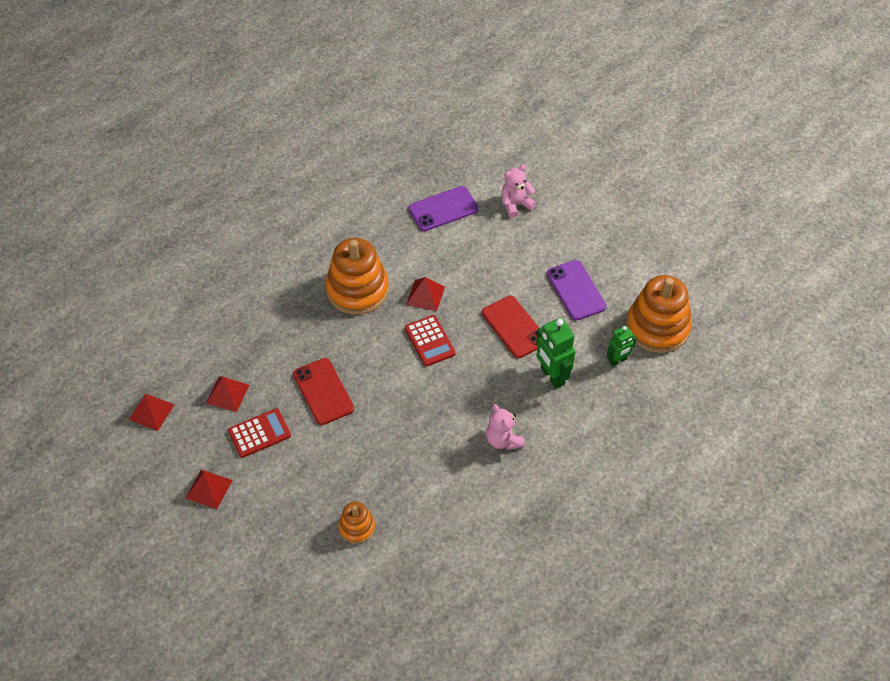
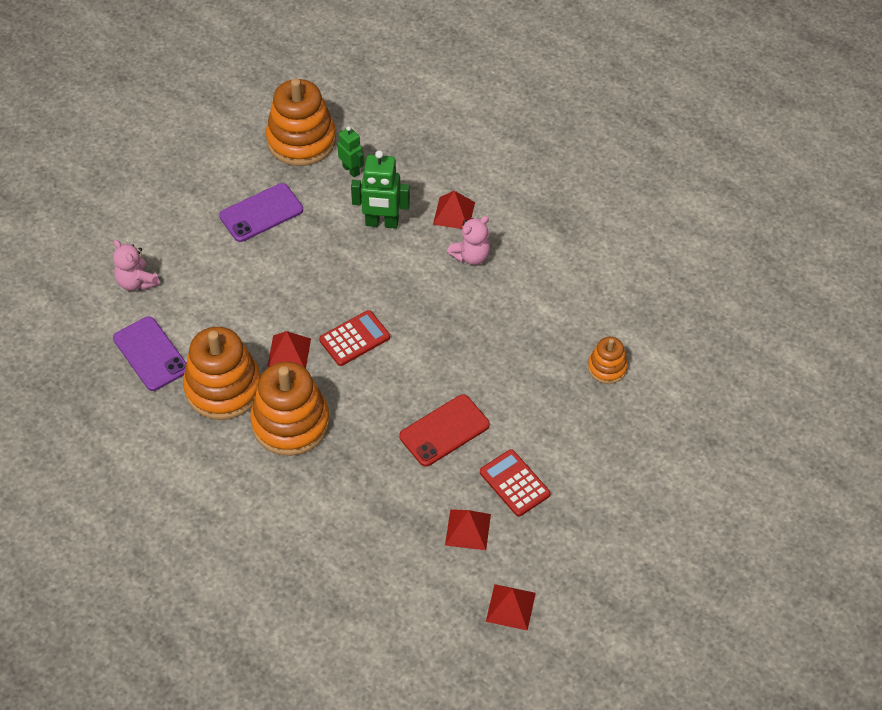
camera: 100 degrees left, 0 degrees up
(209, 489) = (598, 518): red pyramid -> red pyramid (454, 213)
(400, 251) = (223, 388): none -> orange stacking toy
(514, 327) = (321, 263): red phone -> none
(552, 376) = (382, 223): green robot -> green robot turned 45 degrees clockwise

